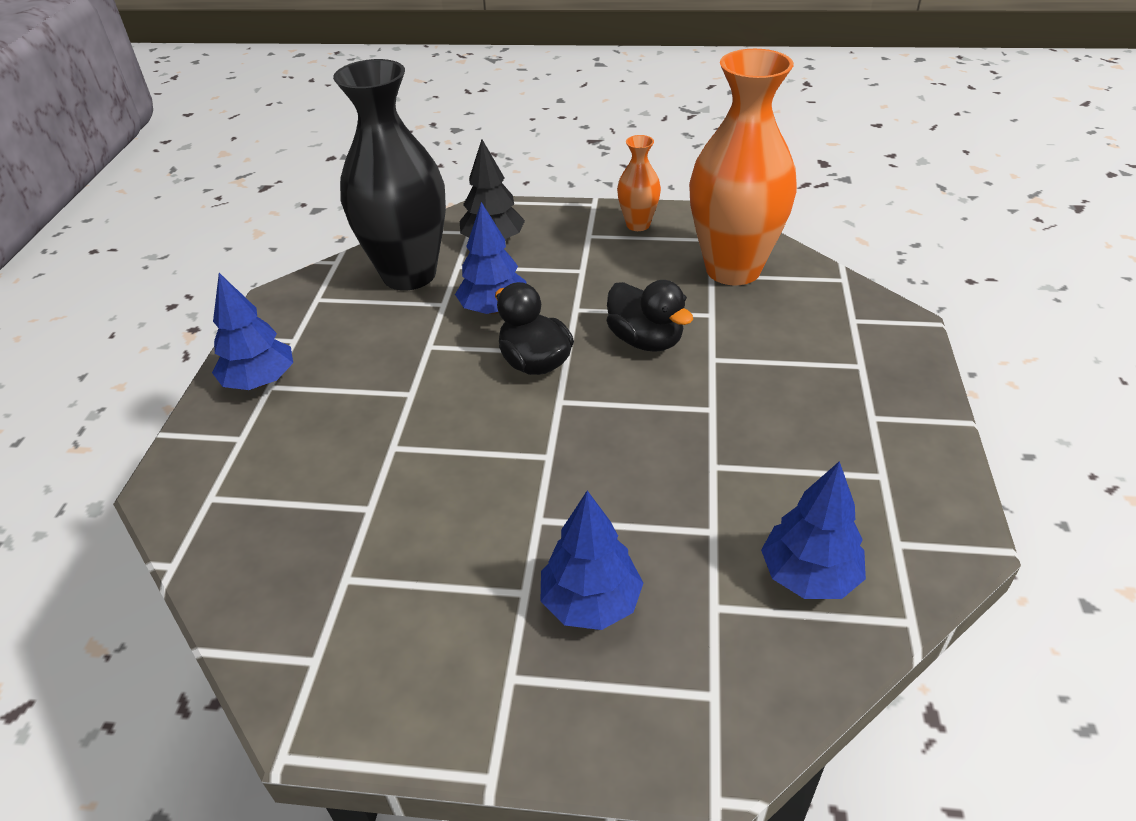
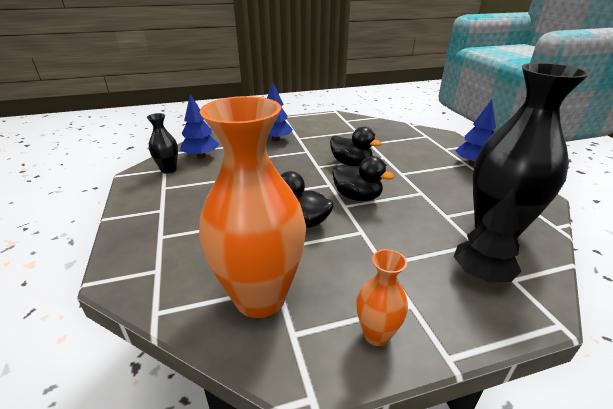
camera: 155 degrees right, 10 degrees down
(475, 445) = (351, 163): none -> black duck
(494, 309) = (412, 219): blue tree -> none
(885, 537) = (168, 170): none -> black vase

